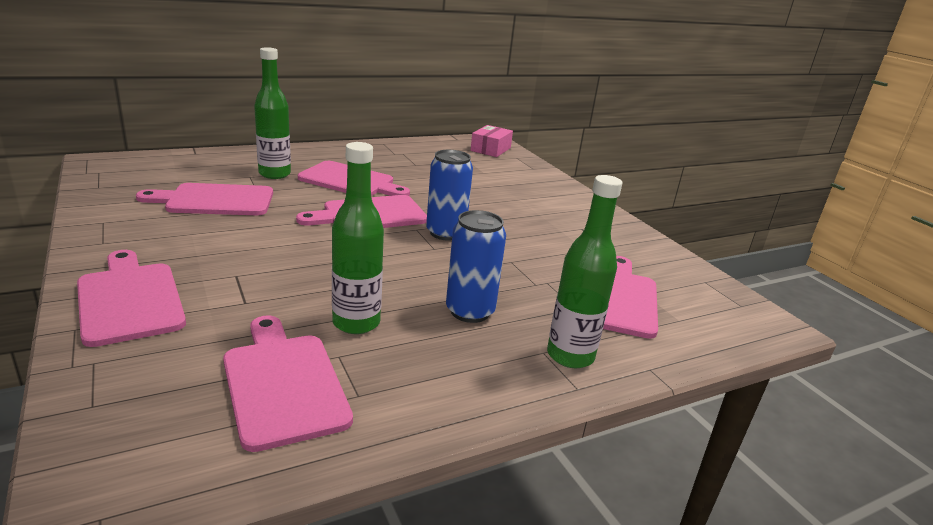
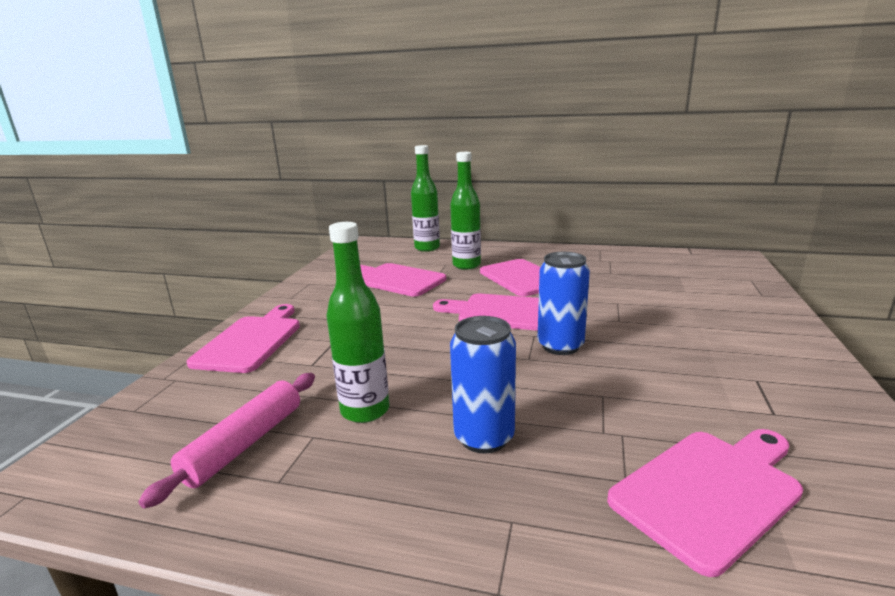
camera: 45 degrees right, 5 degrees down
(283, 383) = (245, 444): pink cutting board -> pink rolling pin
(490, 149) = (724, 267): pink box -> none
(570, 356) = (541, 543): green bottle -> green bottle (427, 248)

